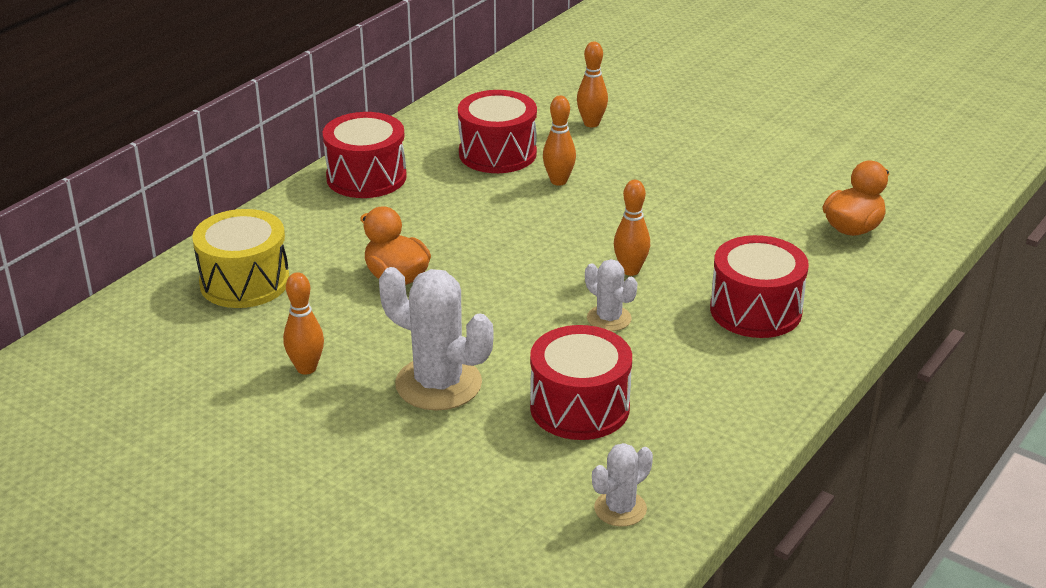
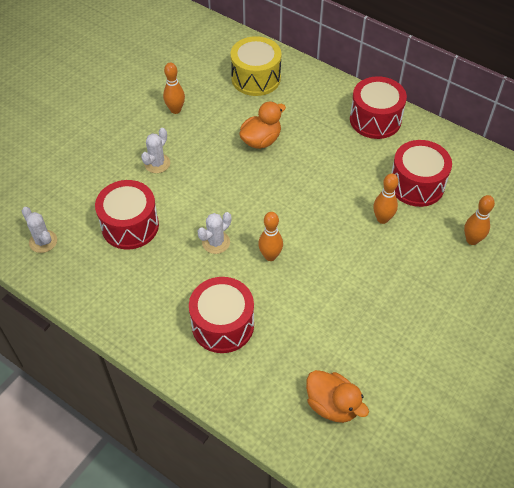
camera: 90 degrees right, 20 degrees up
(438, 384) = (157, 163): white cactus -> white cactus, size x0.55

